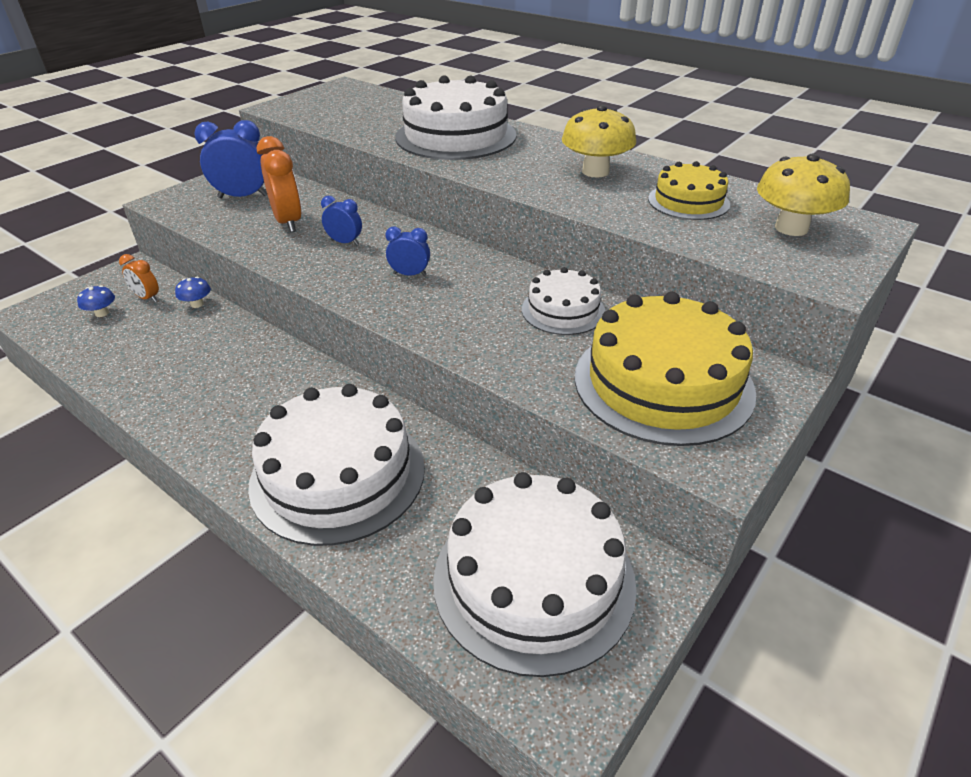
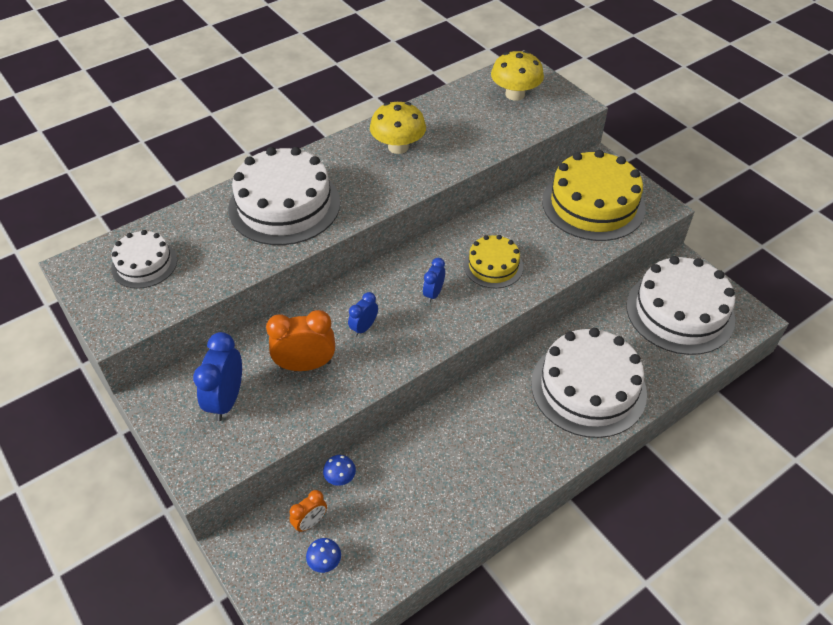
camera: 75 degrees left, 10 degrees up
(563, 310) = (508, 224): white cake -> white cake (144, 264)
(688, 201) = (464, 120): yellow cake -> yellow cake (493, 266)

